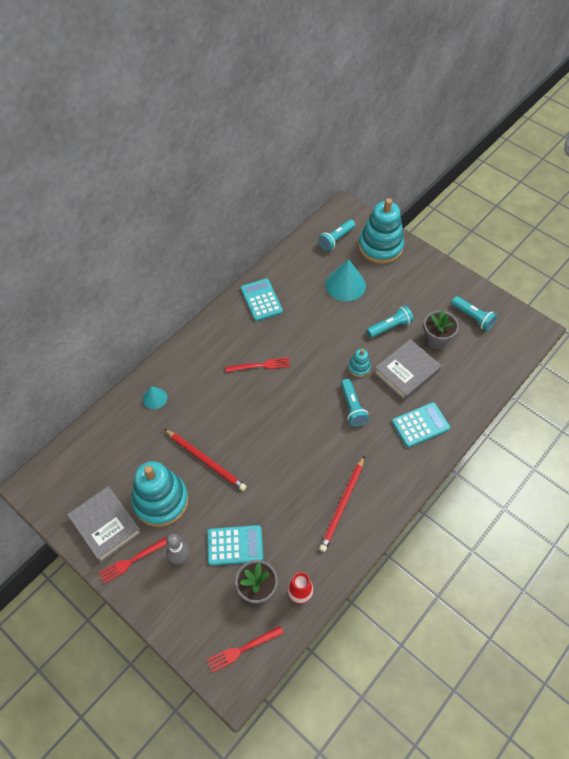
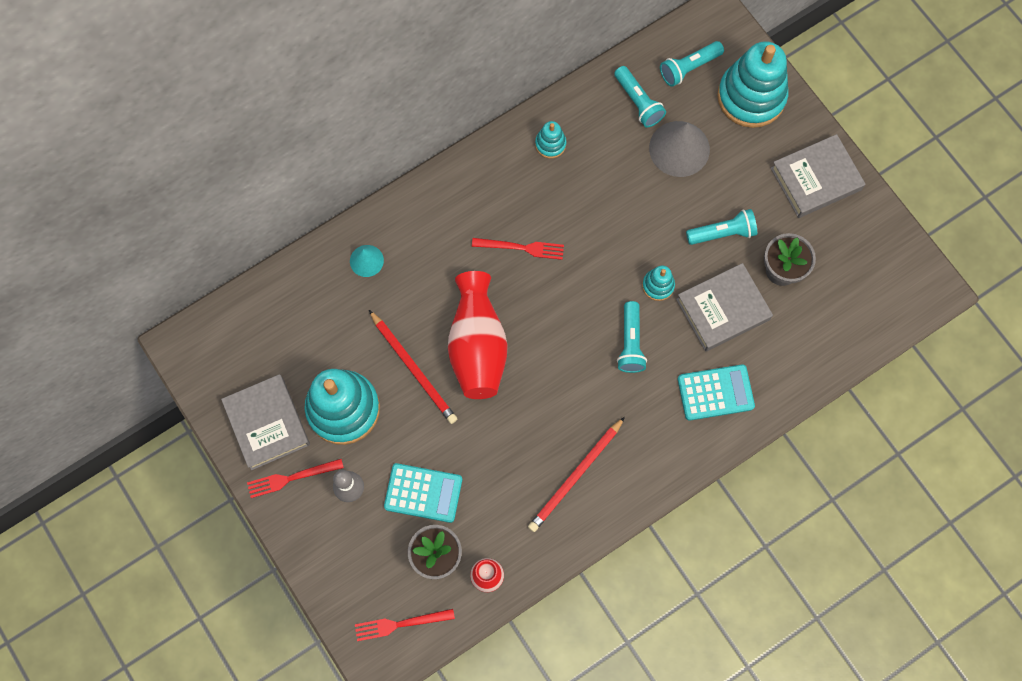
camera: 15 degrees right, 15 degrees up
(247, 434) = (477, 346): none -> red vase
(261, 300) = (550, 144): turquoise calculator -> turquoise stacking toy
(345, 285) = (679, 148): turquoise cone -> grey cone
(437, 283) = (815, 179): none -> grey book
(473, 317) = (848, 248): turquoise flashlight -> turquoise flashlight (638, 102)

